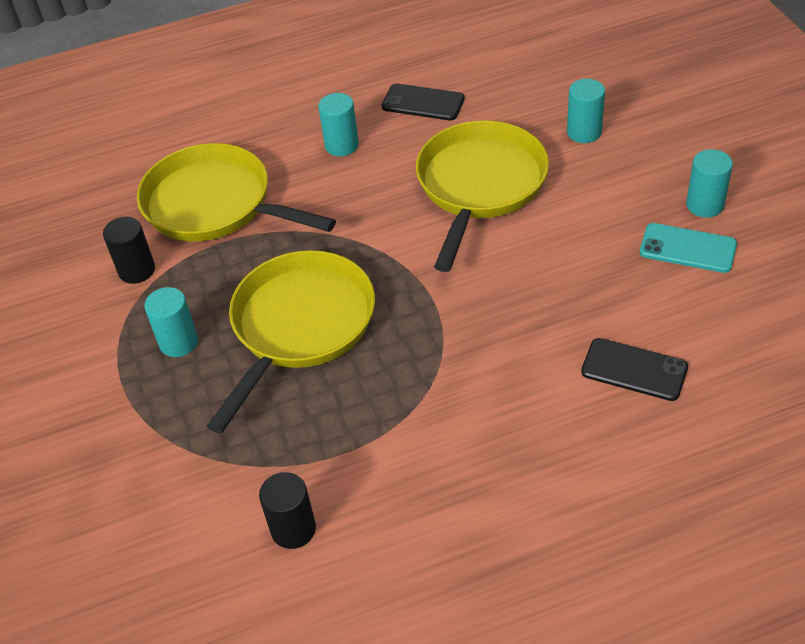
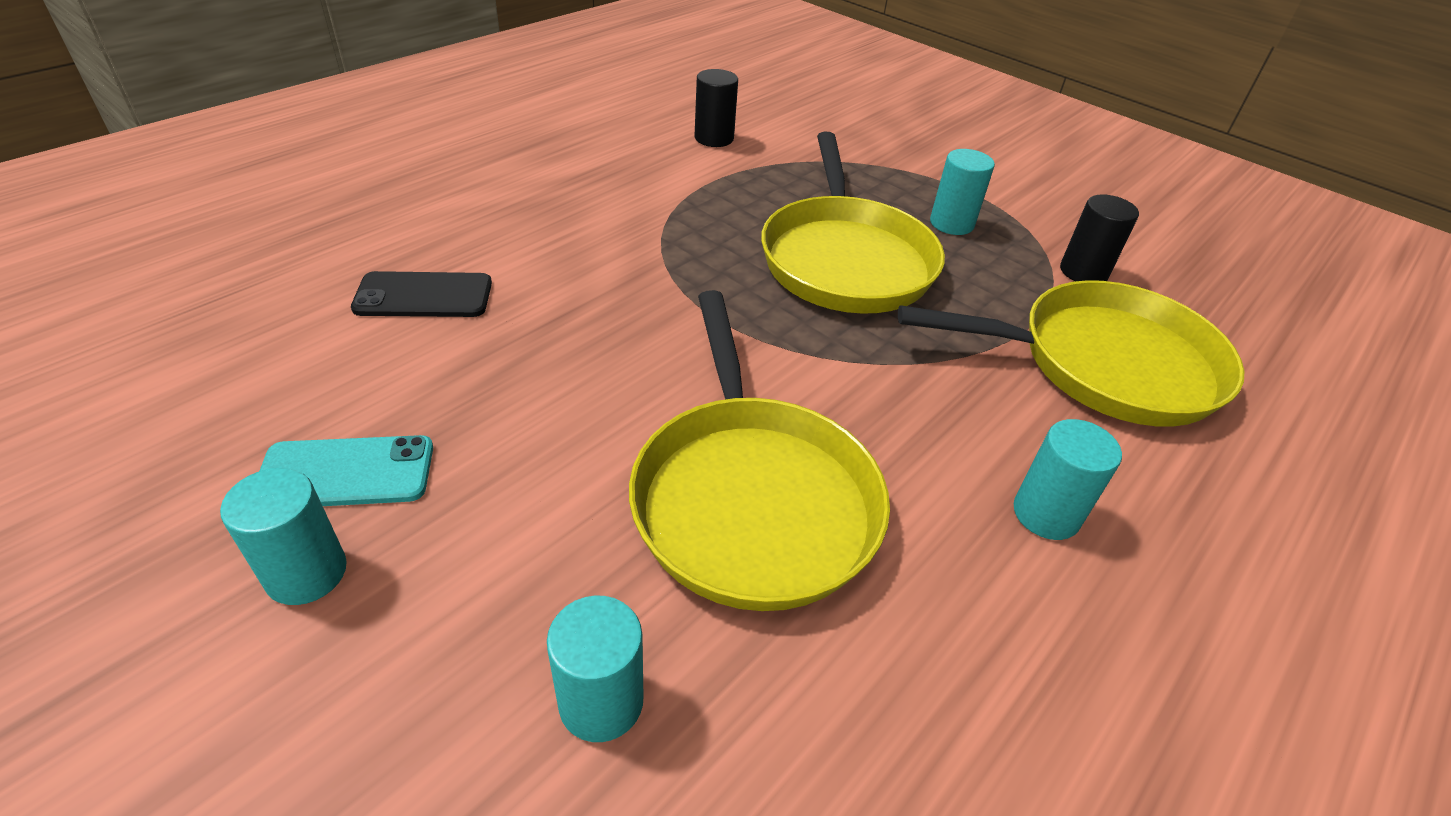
camera: 145 degrees right, 5 degrees down
(423, 103) = (999, 676): black phone -> none

